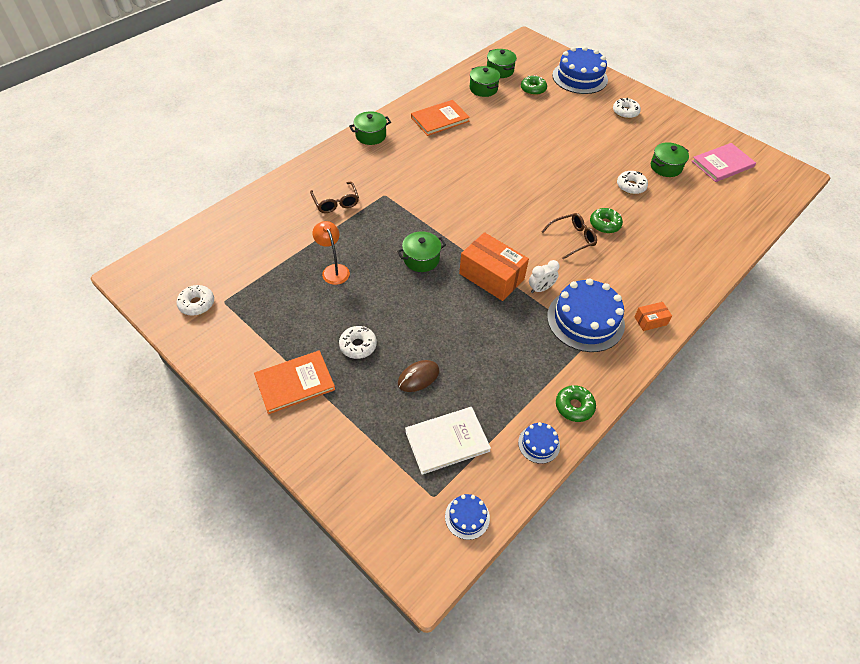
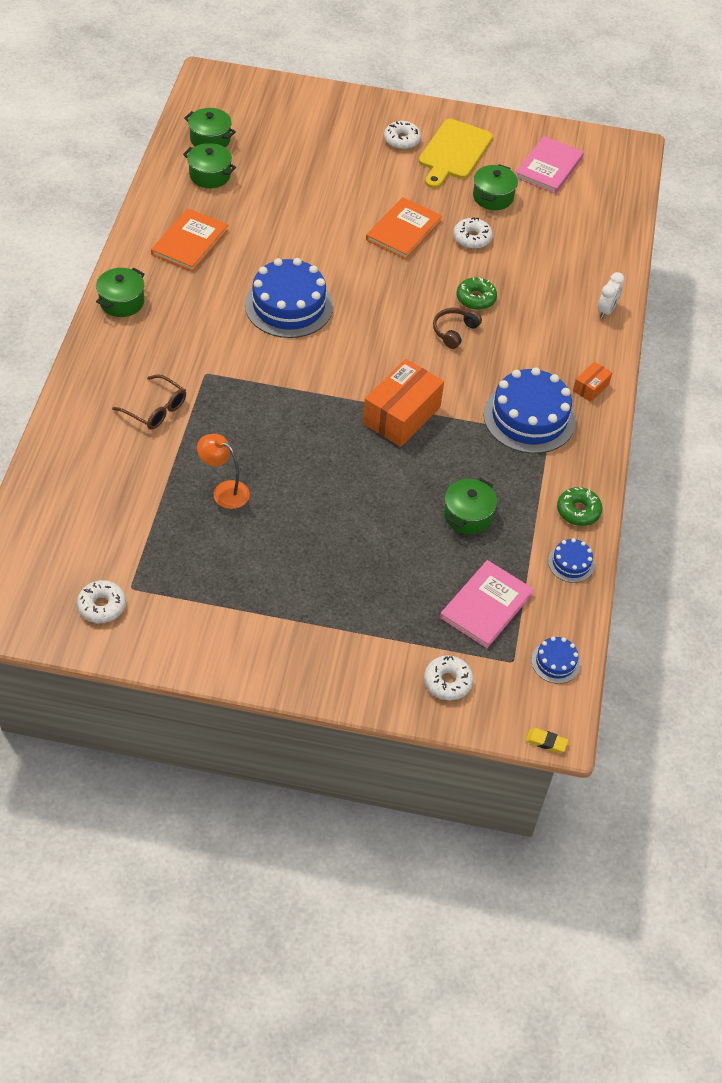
camera: 35 degrees left, 0 degrees up
(295, 383) = (290, 631): orange book -> orange book (403, 230)
(358, 345) = (323, 559): white donut -> white donut (447, 682)
(409, 580) = (546, 742): none -> yellow eraser
(418, 377) = (410, 559): brown mouse -> none
(421, 259) = (311, 431): green pot -> green pot (468, 515)
(447, 441) = (486, 605): white book -> pink book
(491, 276) = (402, 415): orange box -> orange box turned 60 degrees counterclockwise
(533, 89) = (271, 151): green donut -> none
(540, 289) = (462, 405): white clock -> white clock (606, 310)
(572, 239) = (454, 331): brown glasses -> brown headphones
(579, 77) = (315, 110): blue cake -> blue cake (289, 305)
(657, 131) = (453, 152): none -> yellow cutting board

